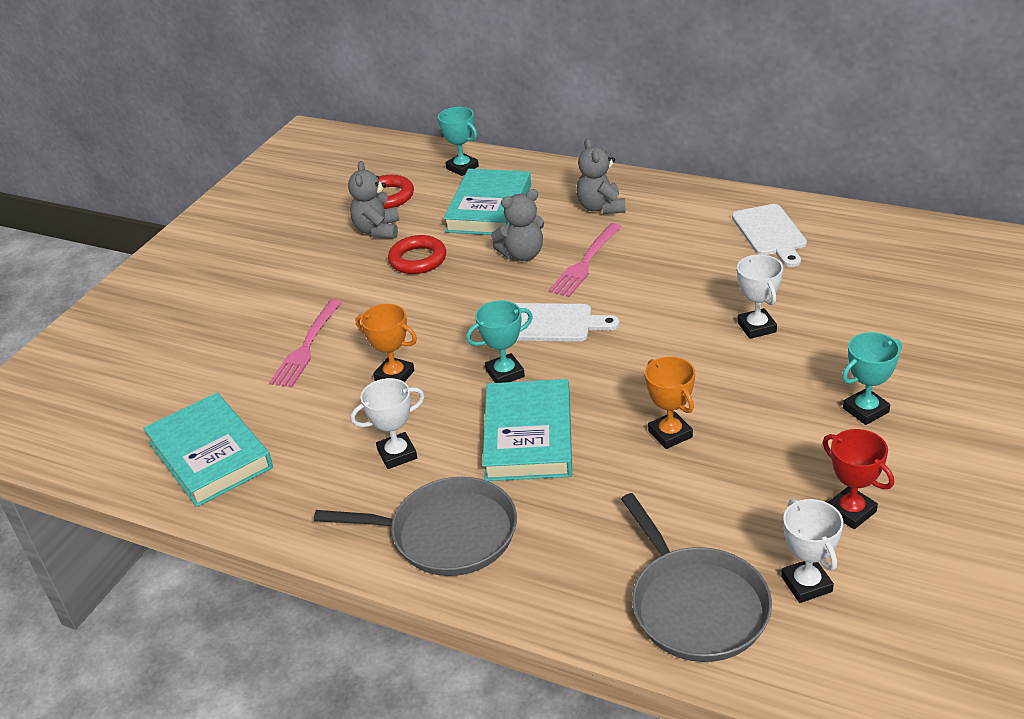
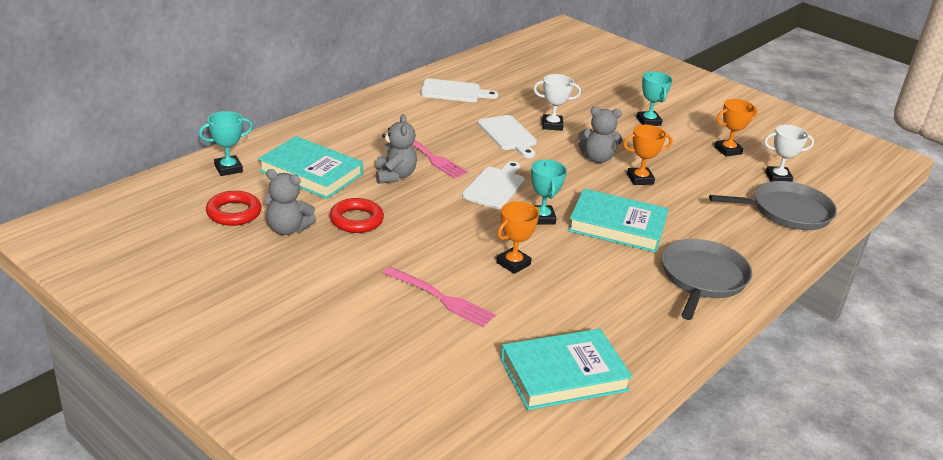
camera: 80 degrees left, 5 degrees down
(397, 454) = (609, 281): white trophy -> none
(601, 207) = (361, 132): grey teddy bear -> grey teddy bear (597, 158)
(692, 301) = (508, 135): none -> white cutting board
(851, 511) = (728, 150): red trophy -> orange trophy

